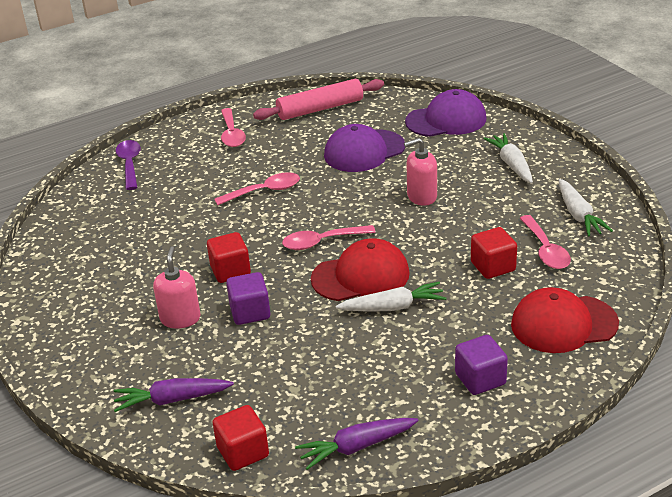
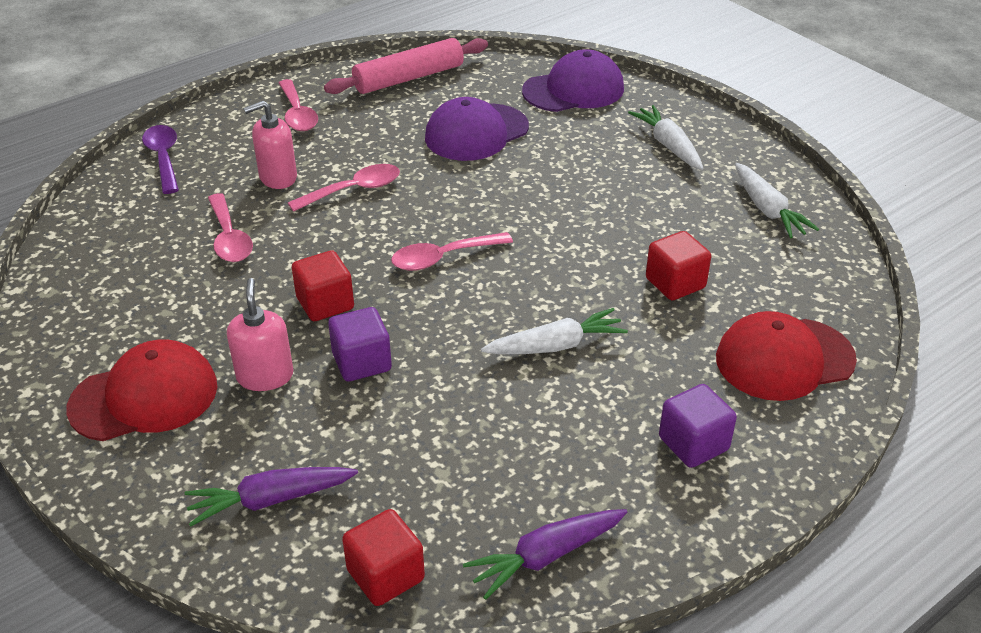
camera: 10 degrees left, 5 degrees up
(361, 276) = (504, 303): red cap -> red cap (144, 397)
(421, 196) = (563, 191): pink soap dispenser -> pink soap dispenser (278, 177)
(545, 250) = (737, 258): pink spoon -> pink spoon (229, 238)

